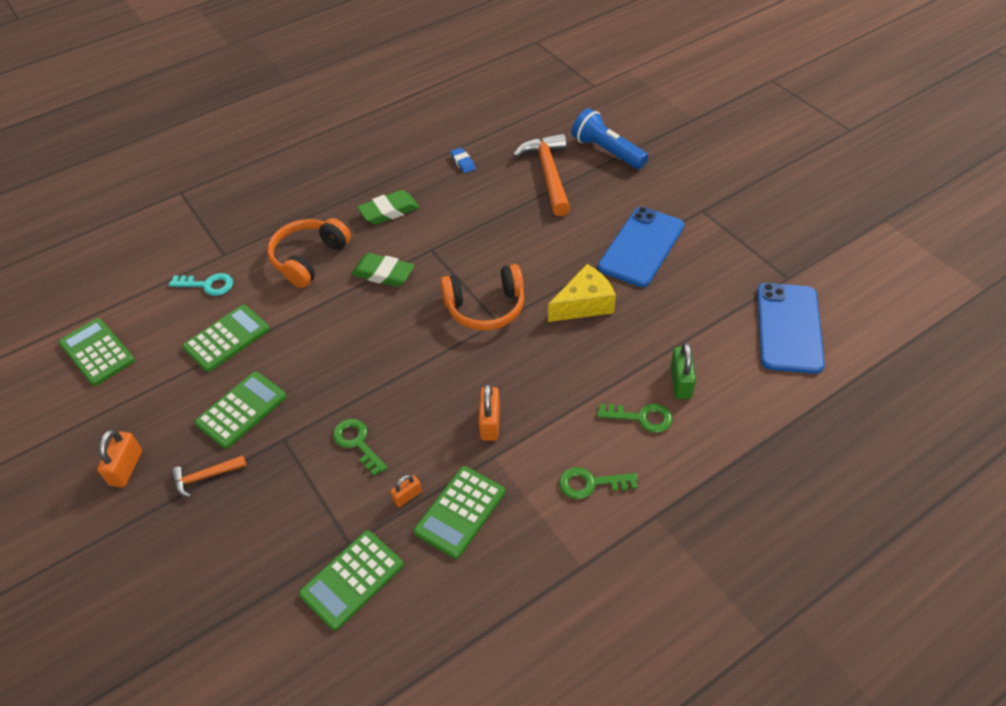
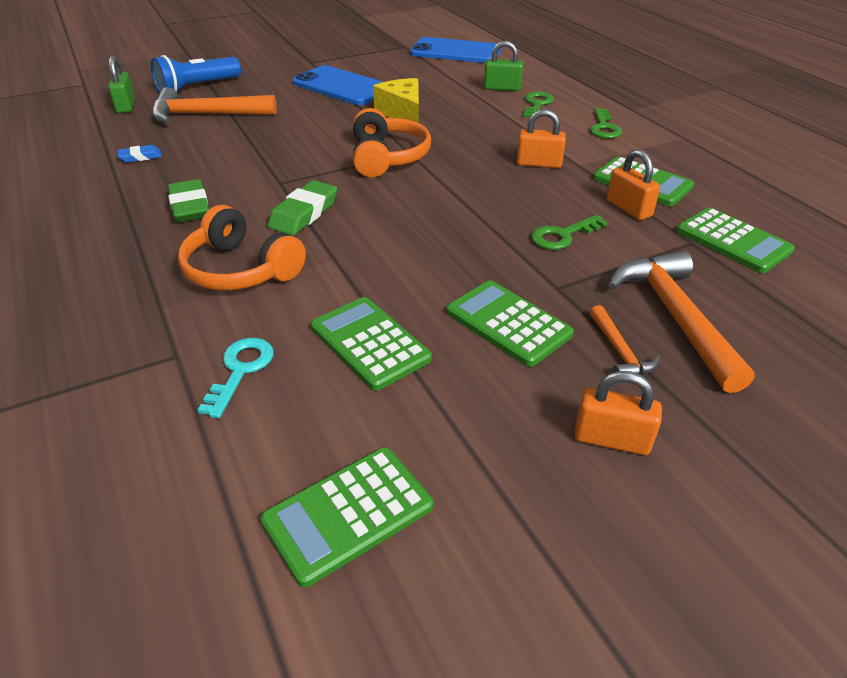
camera: 85 degrees left, 10 degrees down
(242, 517) = (675, 317): none -> orange hammer
(407, 496) = (629, 208): orange padlock -> orange padlock, size x1.62
(555, 124) = (126, 106): none -> green padlock

